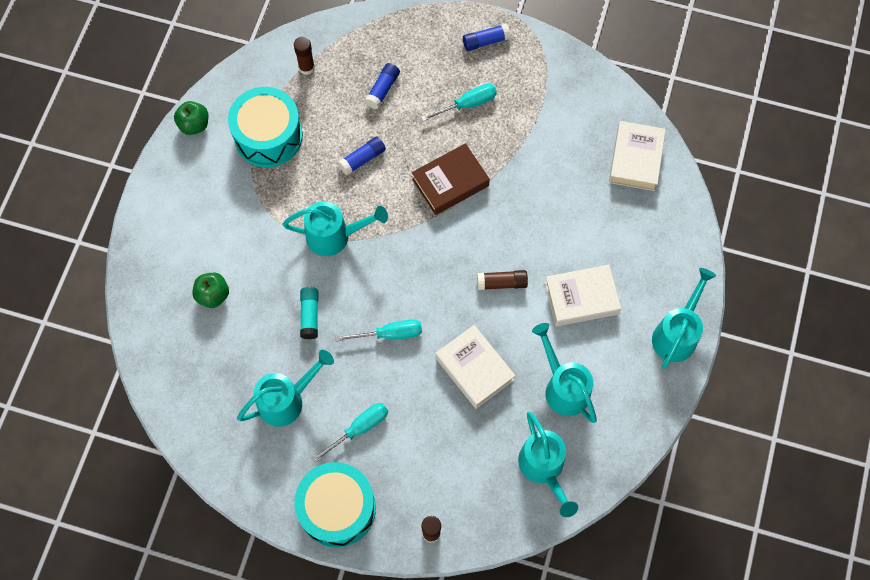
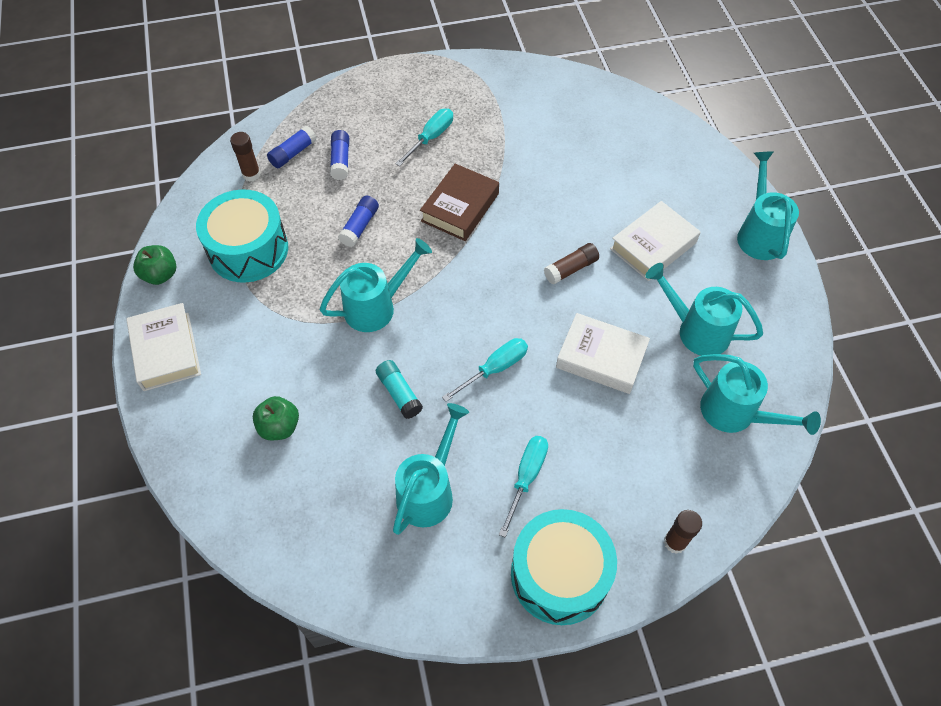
camera: 30 degrees left, 10 degrees down
(485, 41) = (412, 83): blue glue stick -> blue glue stick (293, 153)
(636, 159) = (613, 115): white book -> white book (166, 351)

